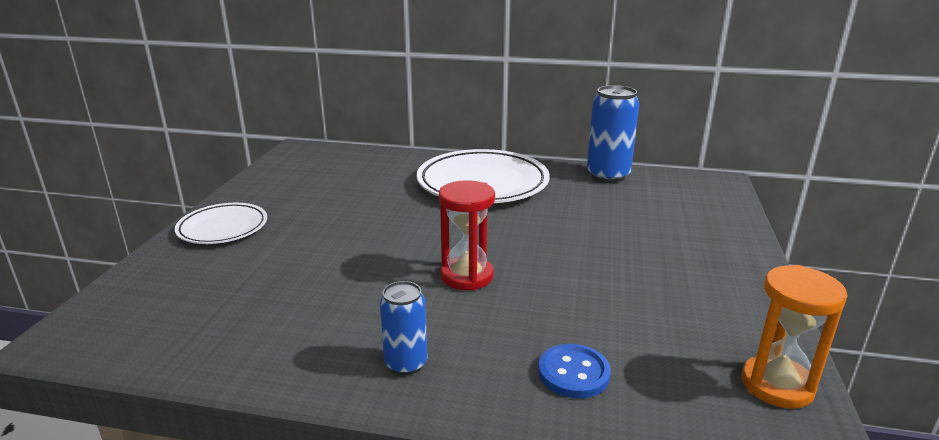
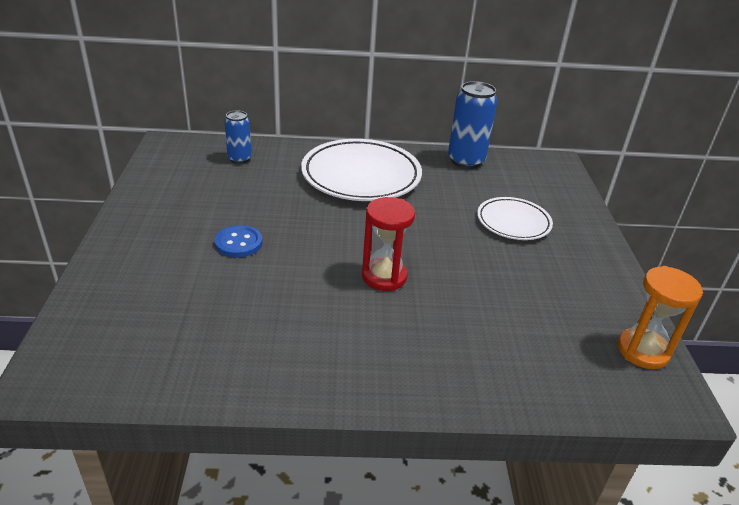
camera: 15 degrees left, 10 degrees up
(223, 228) = (138, 244): white plate -> white plate (513, 222)
(406, 364) = (367, 366): blue can -> blue can (239, 159)
(573, 373) = (499, 358): blue button -> blue button (238, 243)

